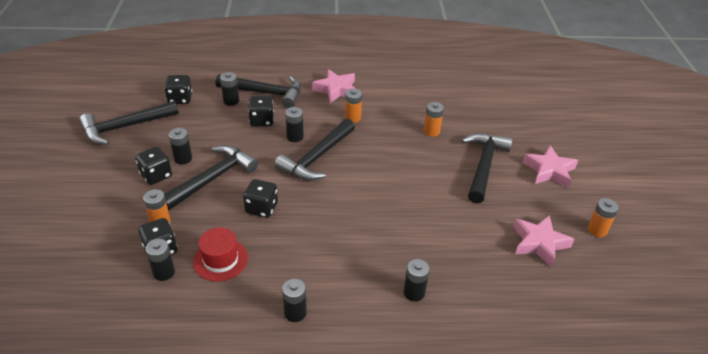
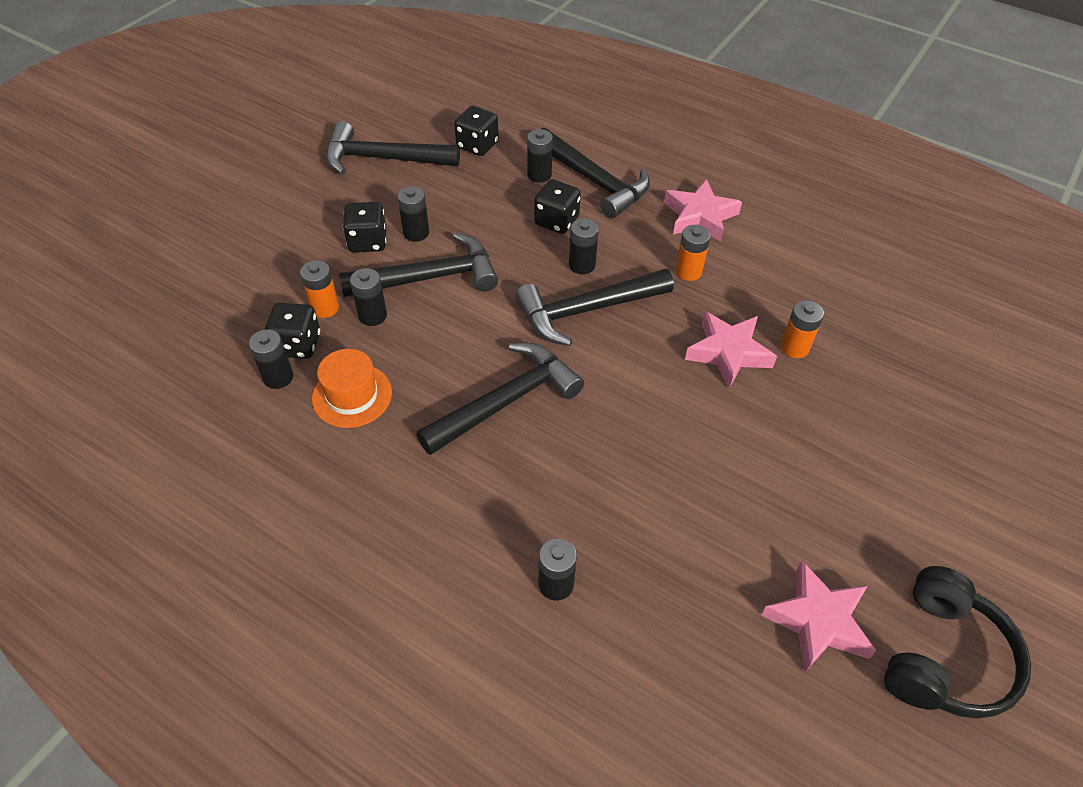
camera: 35 degrees right, 10 degrees up
(220, 260) = (352, 395): red hat -> orange hat
(261, 208) = (456, 349): black dice -> none
(295, 313) = (381, 519): black battery -> black battery (372, 315)
(484, 165) = (834, 444): black hammer -> black hammer (506, 401)
(549, 171) = (946, 509): pink star -> pink star (728, 352)
(597, 230) = (944, 657): orange battery -> black headphones

